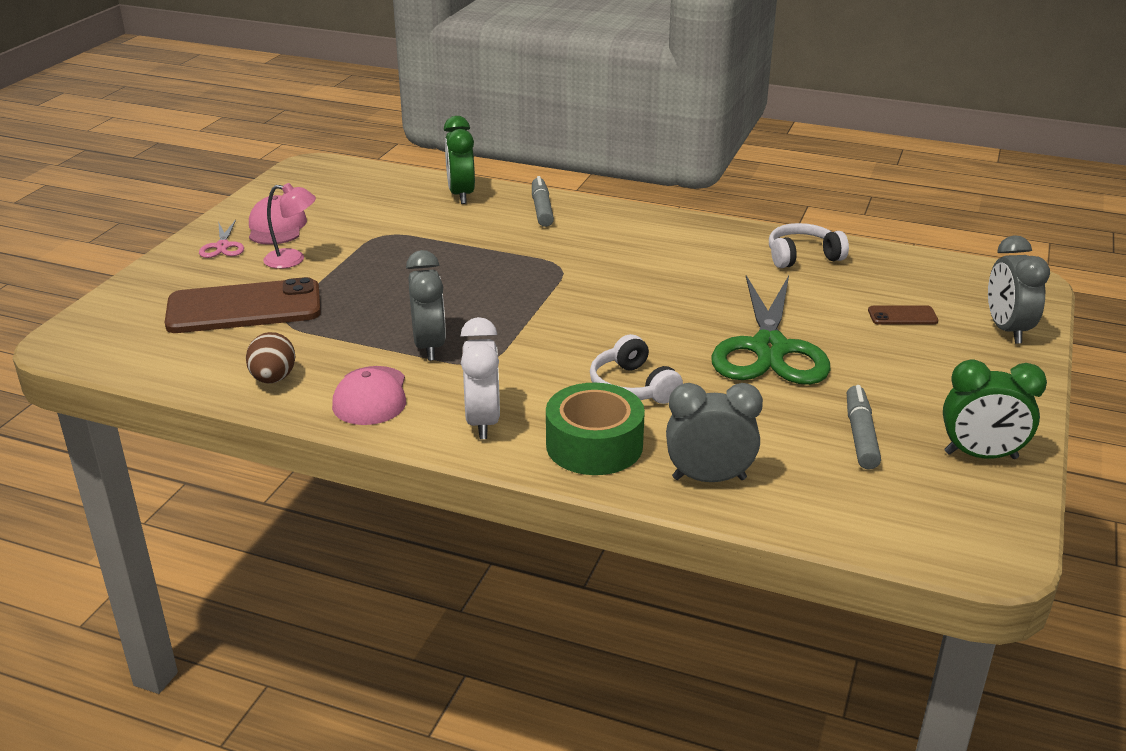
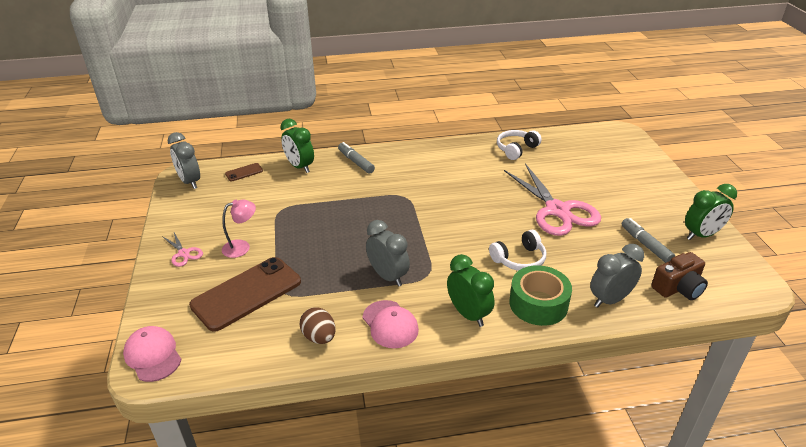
camera: 30 degrees left, 5 degrees up
(277, 227) = (206, 227): pink cap -> pink cap (153, 355)
(483, 422) = (468, 314): white clock -> green clock
(633, 386) = (519, 259): white headphones -> white headphones turned 60 degrees counterclockwise
(769, 349) = (557, 210): green scissors -> pink scissors
(842, 504) = (678, 288): none -> brown camera
(902, 316) = (593, 169): brown phone -> brown phone (244, 172)
(1006, 330) = (642, 161): grey clock -> grey clock (190, 182)

